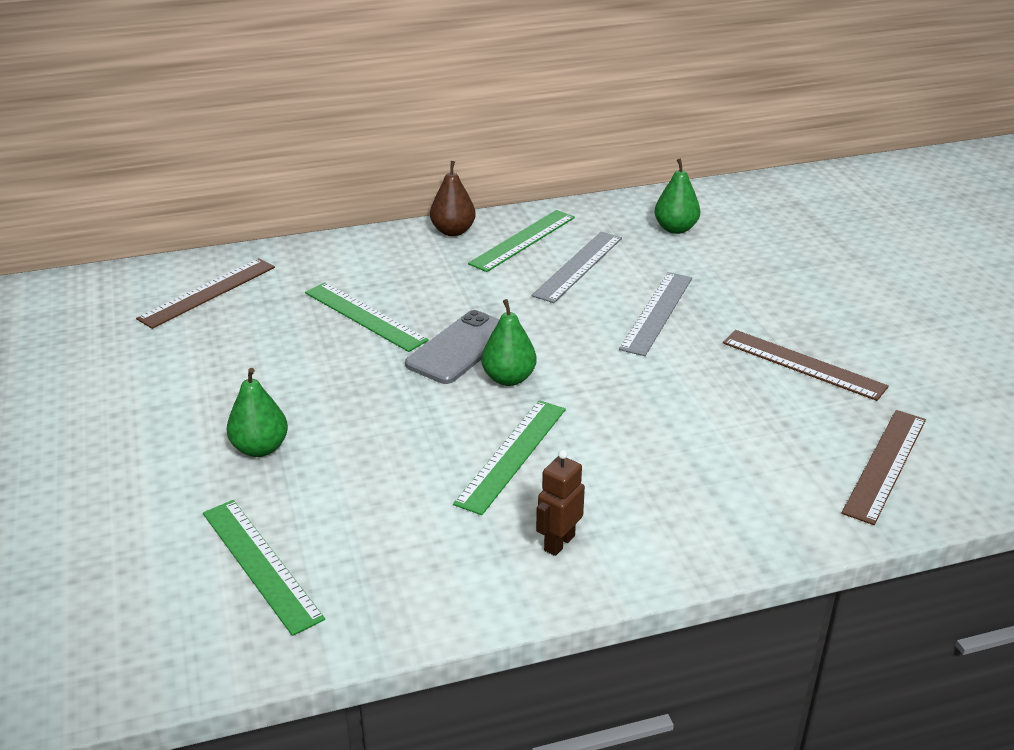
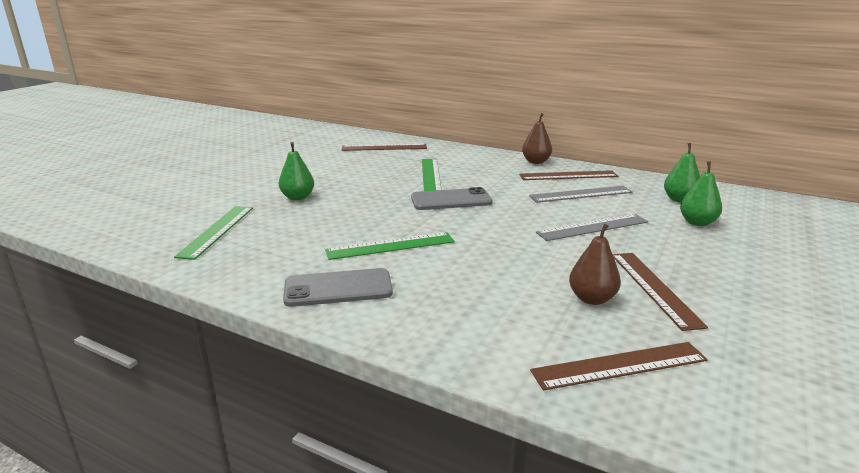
camera: 45 degrees right, 10 degrees down
(508, 378) = (451, 219): green pear -> green pear (697, 223)
(522, 240) = (568, 175): green ruler -> brown ruler
(559, 543) = (338, 288): brown robot -> grey phone
(778, 407) = (592, 299): none -> brown pear

